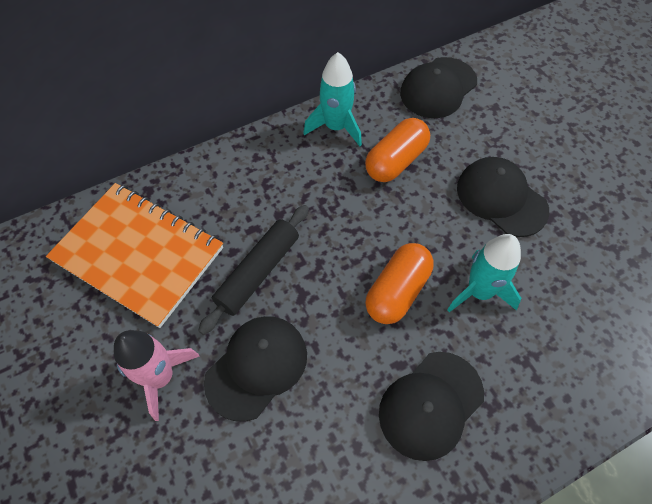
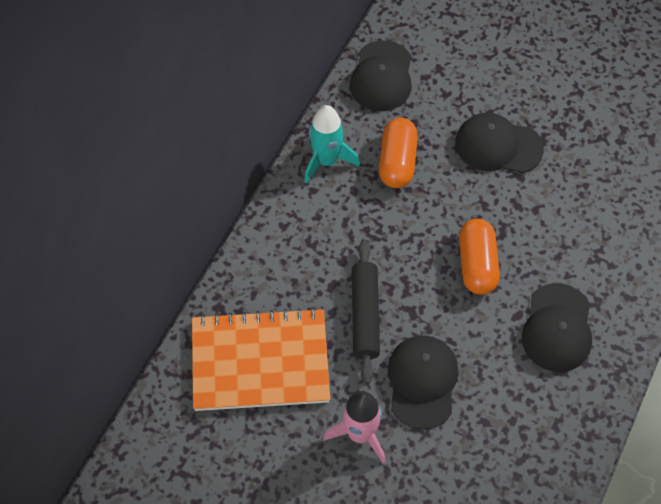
camera: 35 degrees left, 0 degrees up
(479, 291) = (533, 228): turquoise rocket -> none

